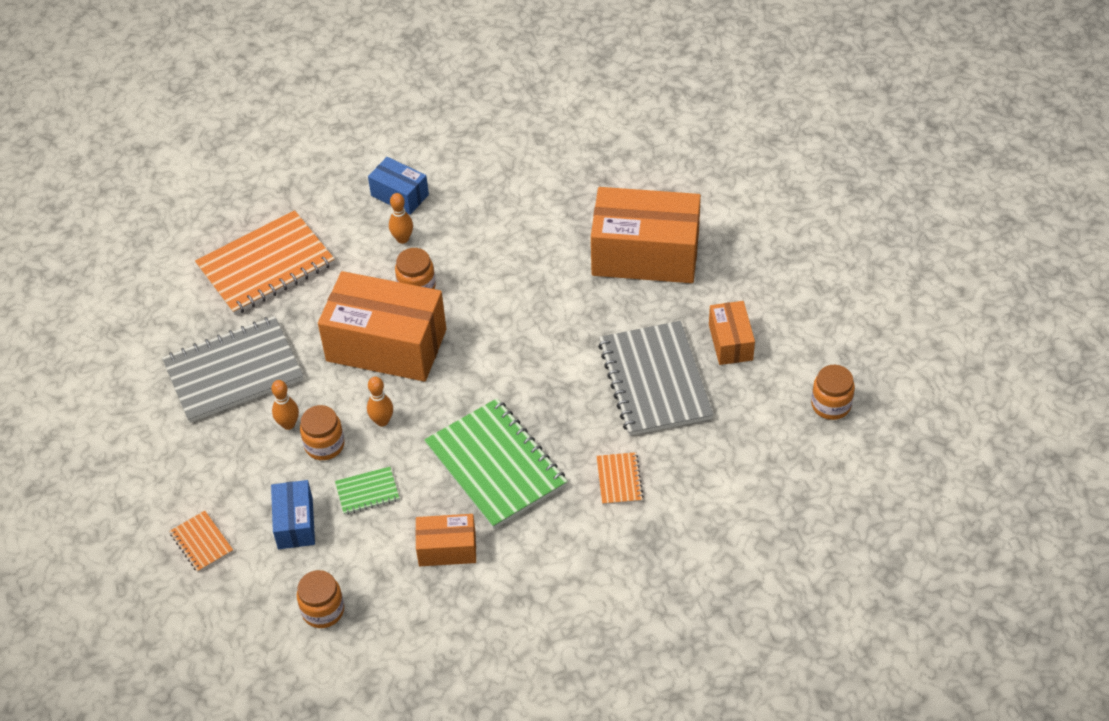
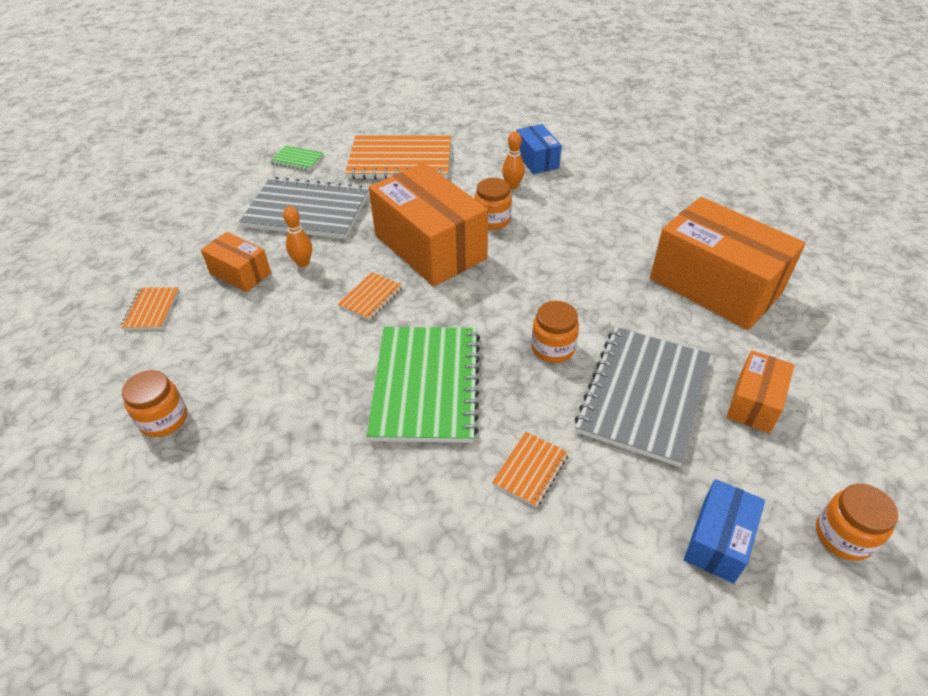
camera: 35 degrees right, 5 degrees down
(295, 523) = (226, 335): blue box -> blue box (718, 540)
(324, 445) = (311, 291): orange jar -> orange jar (553, 348)
(367, 492) = (303, 344): green notebook -> green notebook (297, 160)
(382, 421) = (371, 297): orange bowling pin -> orange notebook
(447, 548) = (313, 432): orange box -> orange box (240, 273)

